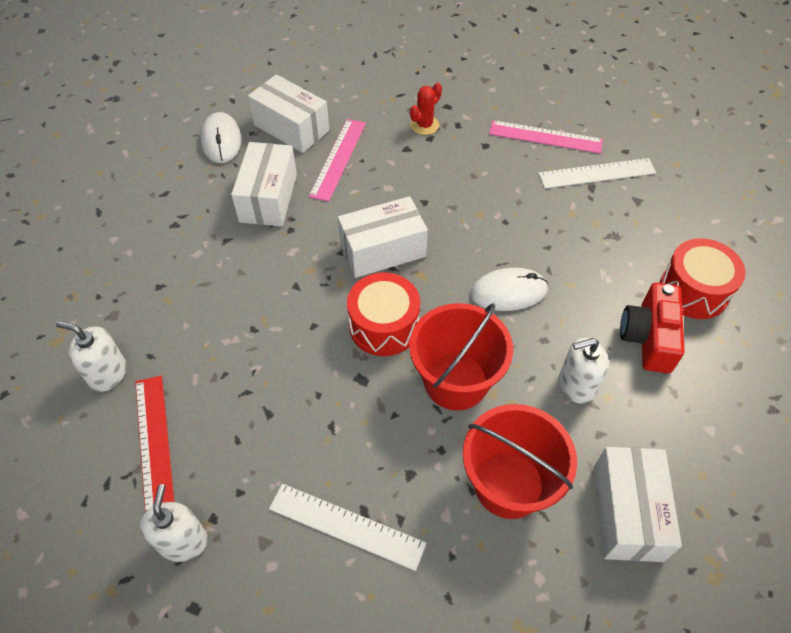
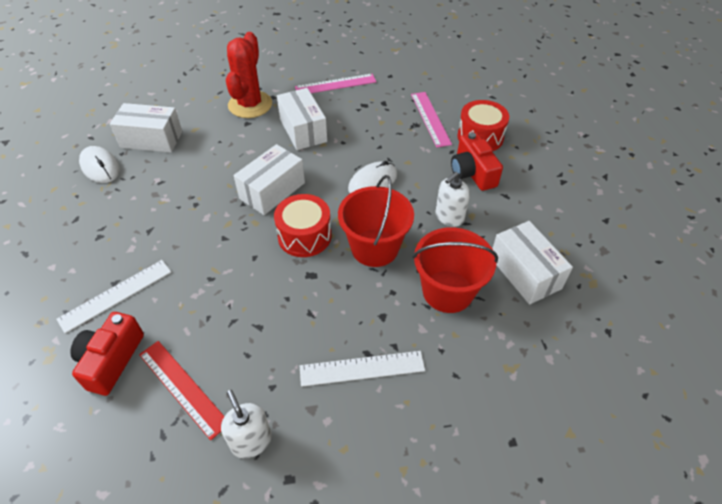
camera: 30 degrees left, 5 degrees down
(108, 373) = (111, 360): white soap dispenser -> red camera
(268, 198) = (164, 190): white box -> white box (303, 130)
(338, 159) = (201, 146): pink ruler -> pink ruler (430, 118)
(424, 125) = (250, 105): red cactus -> red cactus, size x2.02
(597, 173) = (381, 94): white ruler -> white ruler (116, 295)

